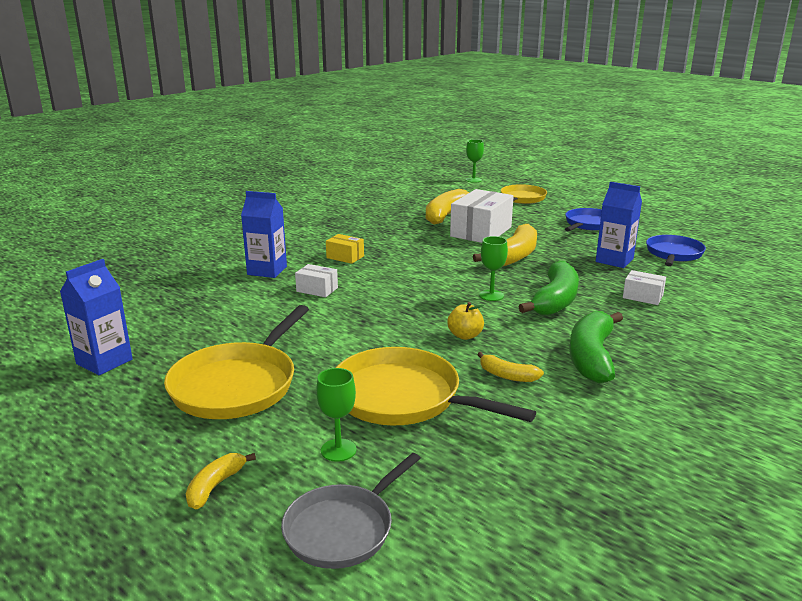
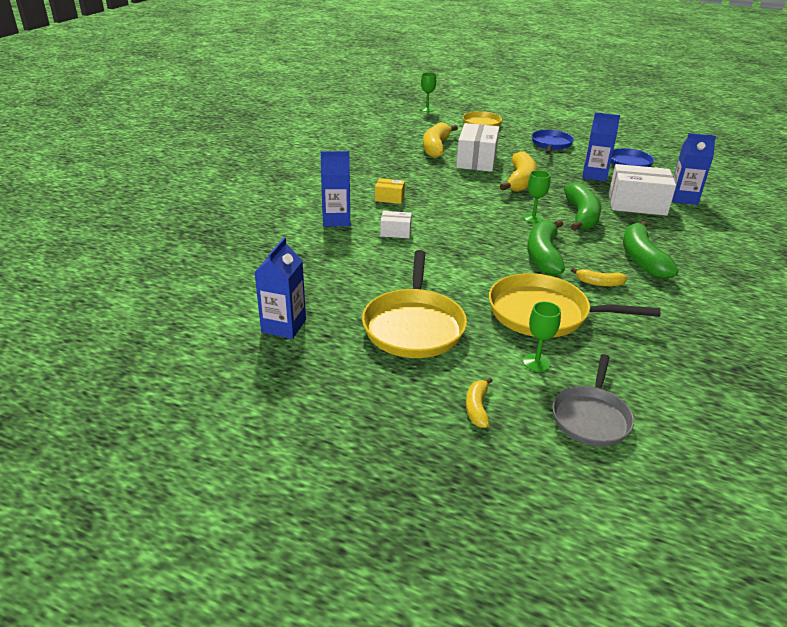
camera: 20 degrees left, 10 degrees up
(465, 335) = (543, 255): yellow apple -> green banana
(642, 296) = (637, 204): white box -> white box, size x2.00
(714, 298) = (683, 198): none -> blue carton

